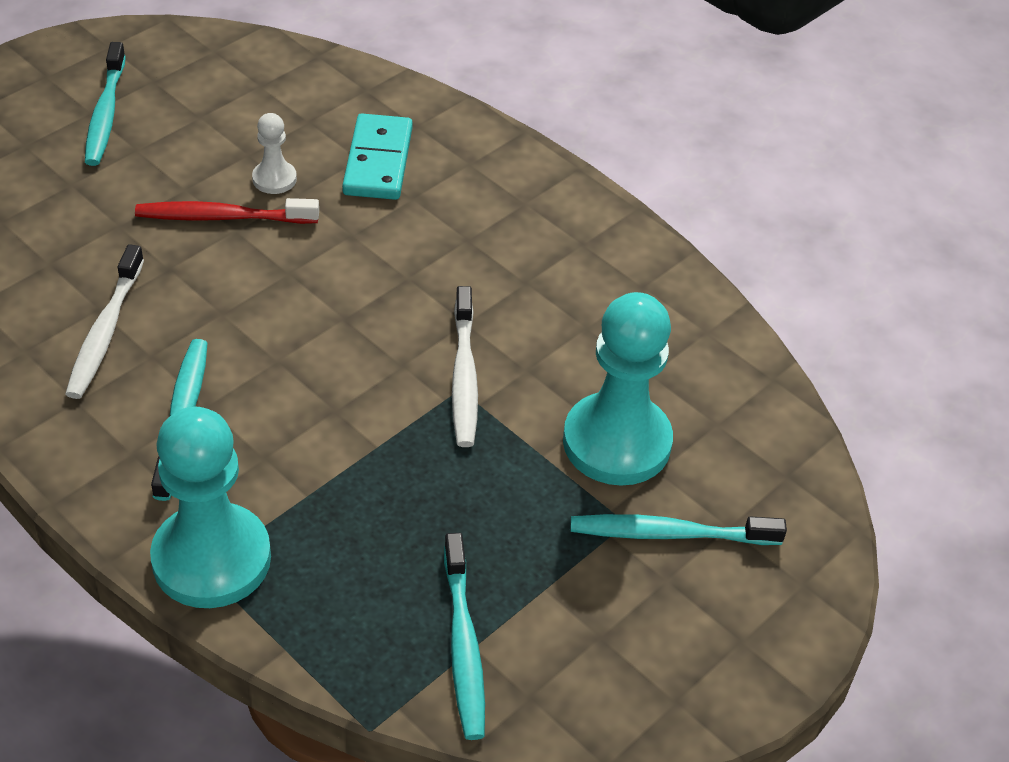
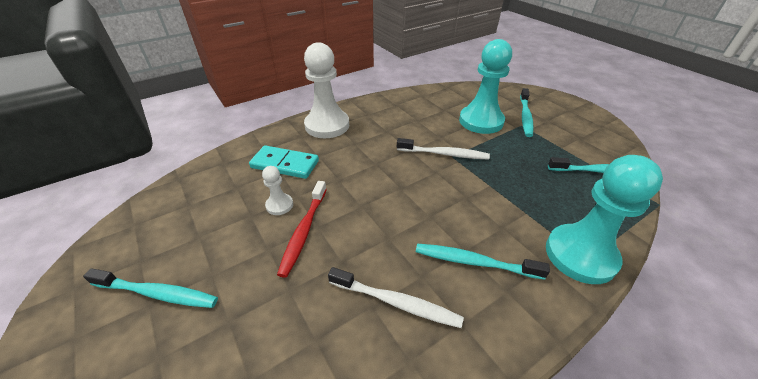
camera: 75 degrees left, 5 degrees down
(518, 190) = (327, 125): none -> white pawn

